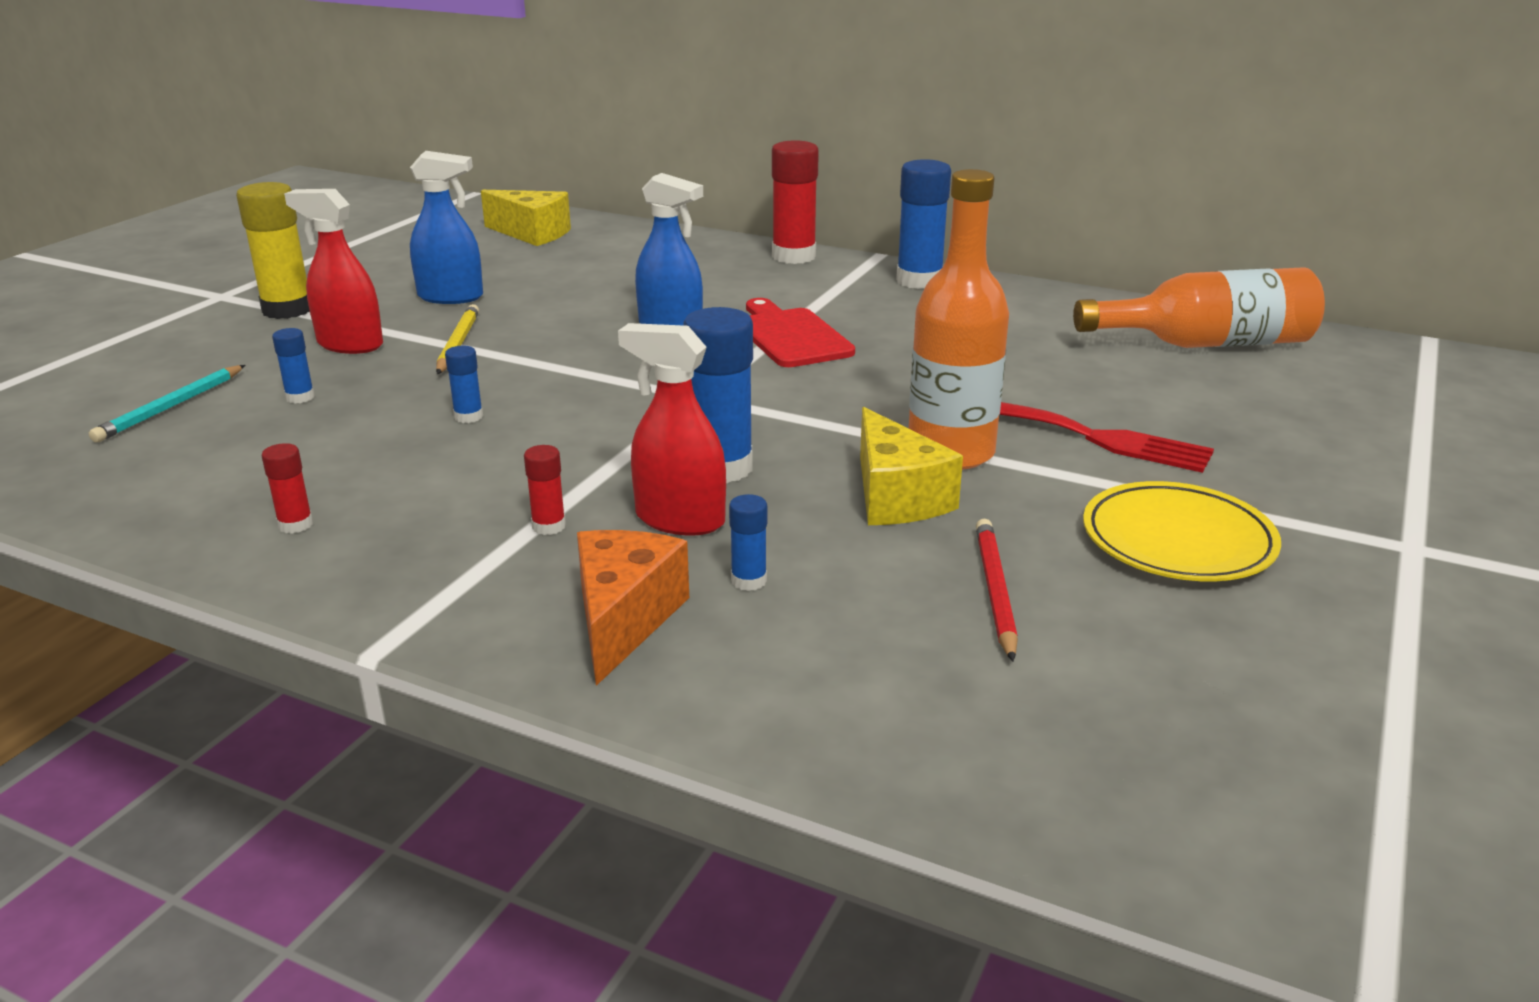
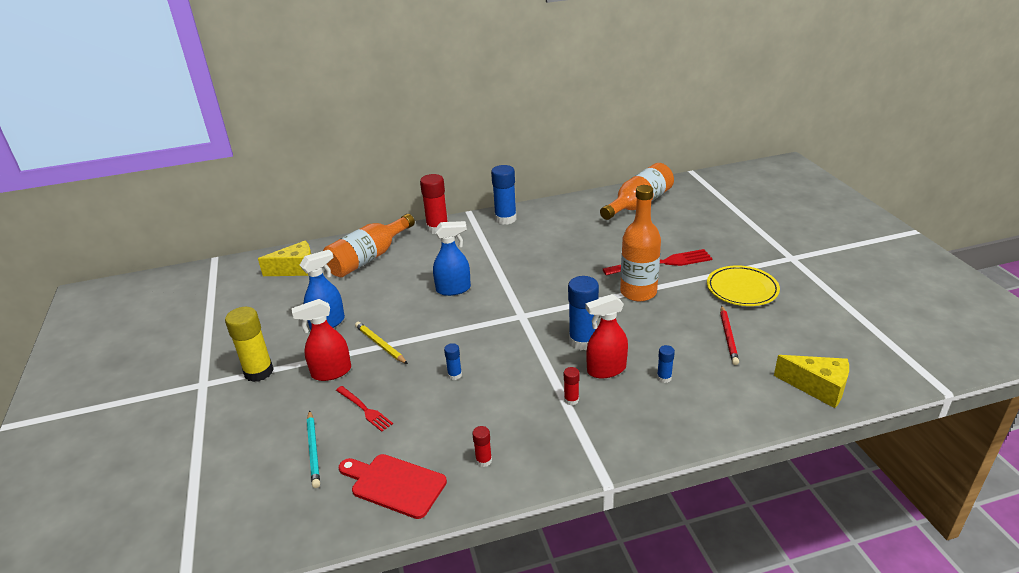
camera: 40 degrees left, 5 degrees up
(300, 397) = (364, 409): blue glue stick -> red fork
(624, 619) = (655, 416): orange cheese -> none
(636, 254) = (368, 258): none -> orange bottle
(791, 336) = (505, 269): red cutting board -> red cutting board (394, 484)
(896, 497) = (651, 319): yellow cheese -> yellow cheese (818, 388)
(995, 591) = (728, 336): red pencil -> red pencil turned 135 degrees counterclockwise

